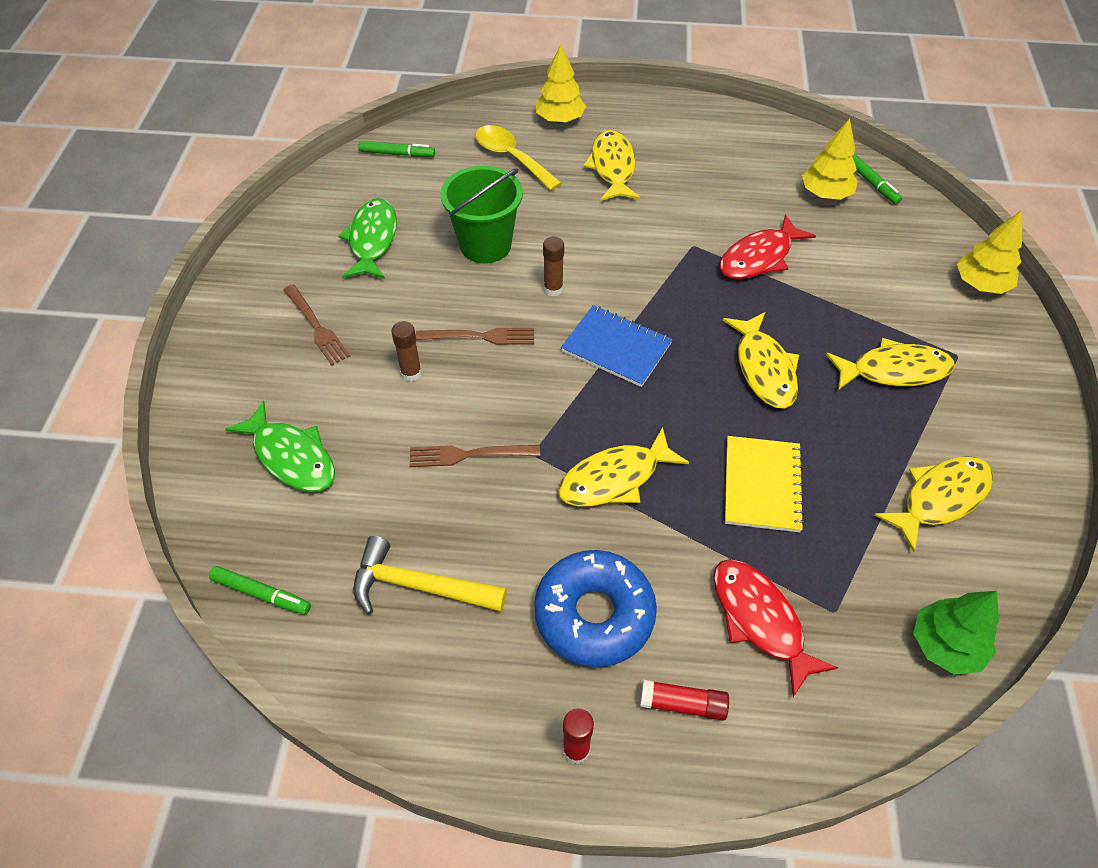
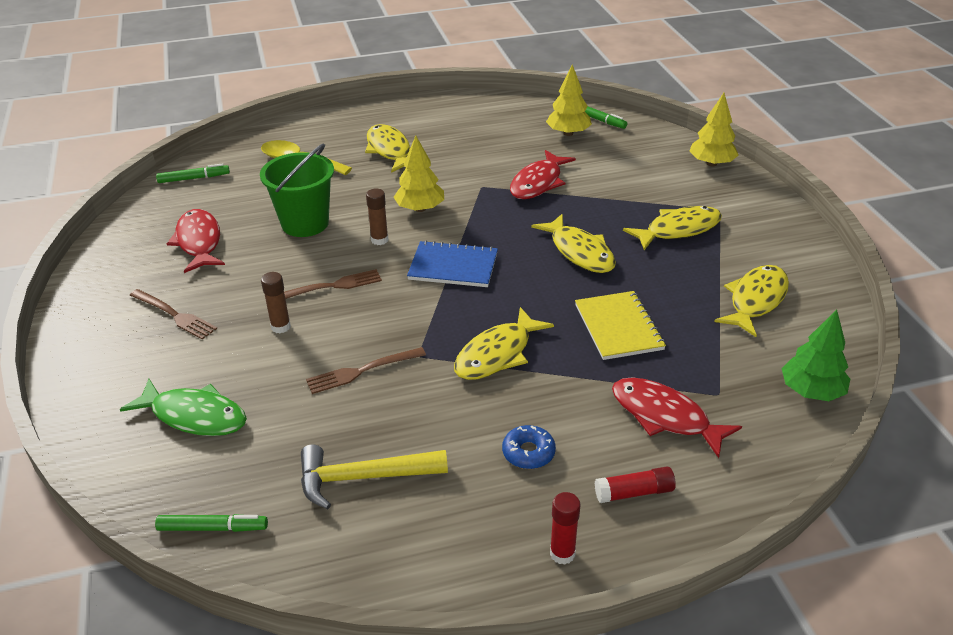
camera: 20 degrees left, 15 degrees down
(372, 240) = (199, 242): green fish -> red fish
(560, 119) = (329, 128): yellow tree -> yellow tree (420, 209)
(594, 615) = (528, 453): blue donut -> blue donut, size x0.48

